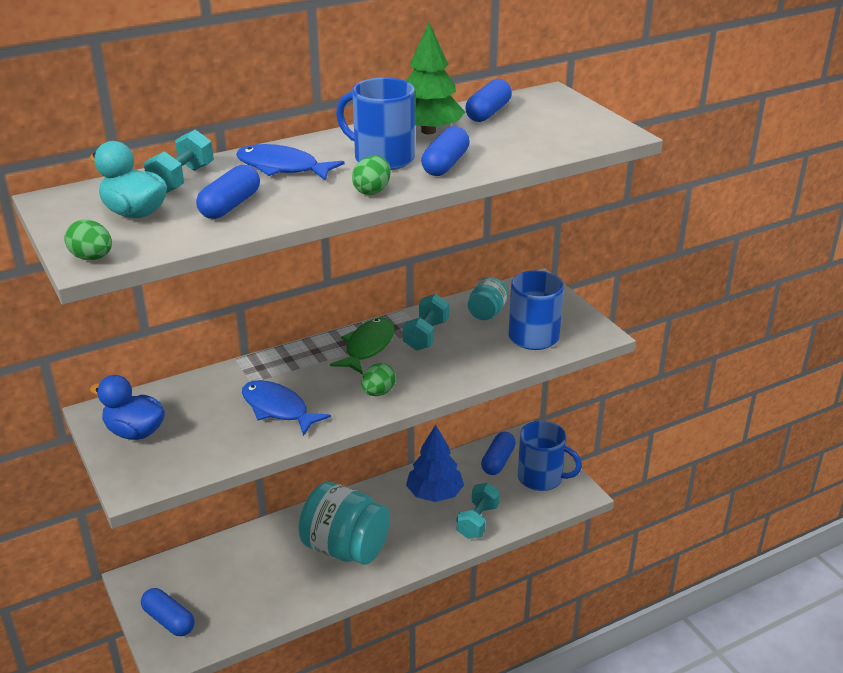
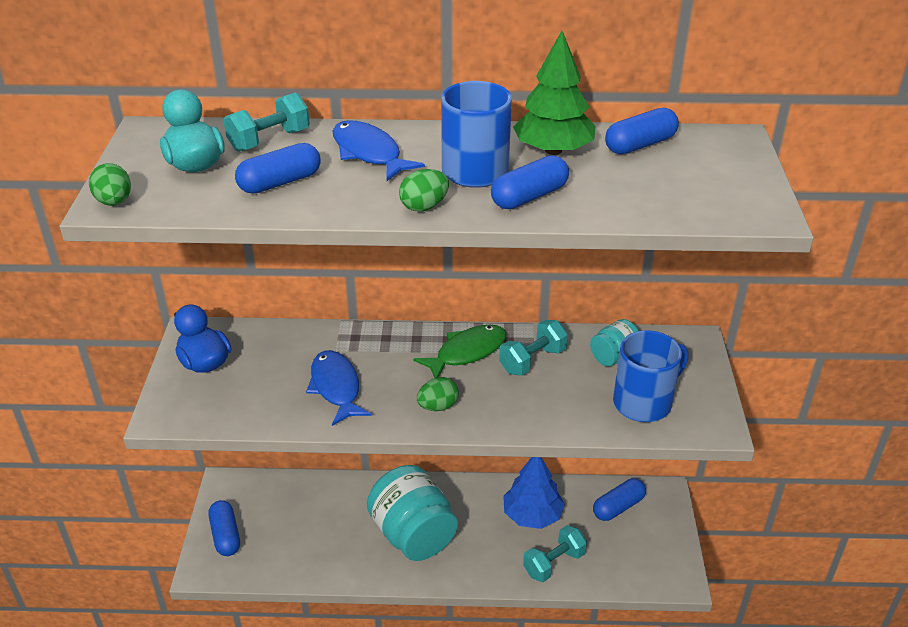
camera: 30 degrees right, 5 degrees up
(541, 478) = (651, 545): blue mug -> none

